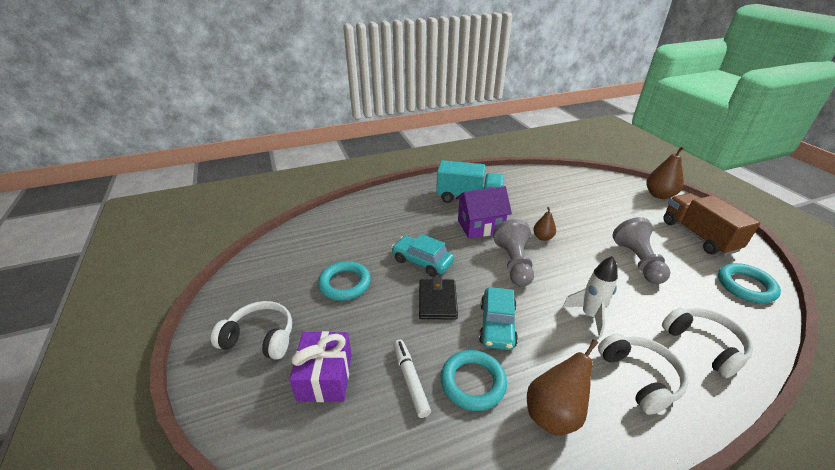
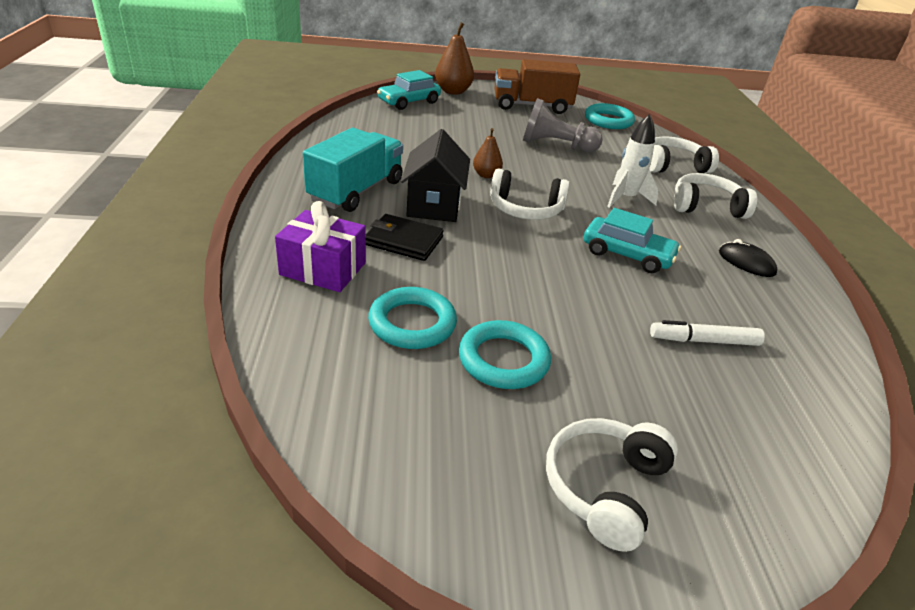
camera: 75 degrees left, 0 degrees up
(325, 376) = (694, 417): purple gift -> purple gift (323, 269)
(422, 261) = (486, 273): turquoise car -> turquoise car (409, 102)
(437, 301) = (574, 283): black wallet -> black wallet (404, 241)
(473, 382) = (709, 297): turquoise ring -> turquoise ring (412, 323)
(480, 226) = (434, 205): purple house -> black house
(514, 263) = (525, 209): grey pawn -> white headphones
(554, 413) = (746, 262): brown pear -> black mouse

